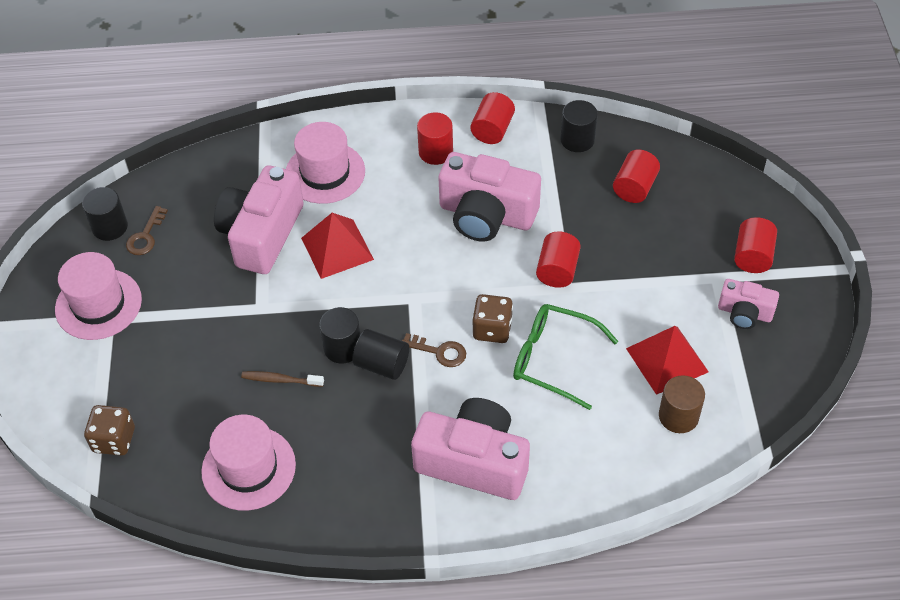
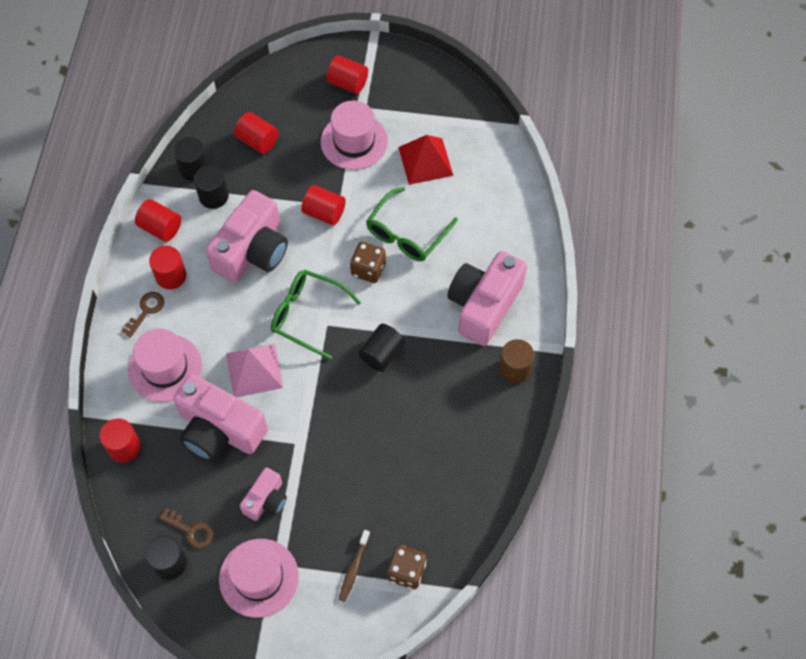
camera: 80 degrees left, 10 degrees up
(230, 162) = (124, 447): none -> red cylinder
(248, 468) = (456, 466): pink hat -> pink hat (354, 141)
(280, 380) = (378, 432): brown toothbrush -> brown toothbrush (353, 568)
(337, 248) = (254, 370): red pyramid -> pink pyramid
(342, 347) = (358, 381): black cylinder -> black cylinder (213, 196)
(416, 282) = (307, 315): none -> green glasses
(439, 352) = (380, 310): brown key -> brown key (146, 311)
(678, 416) = (474, 166): brown cylinder -> brown cylinder (514, 368)
(744, 313) = (397, 102): pink camera -> pink camera (266, 500)

